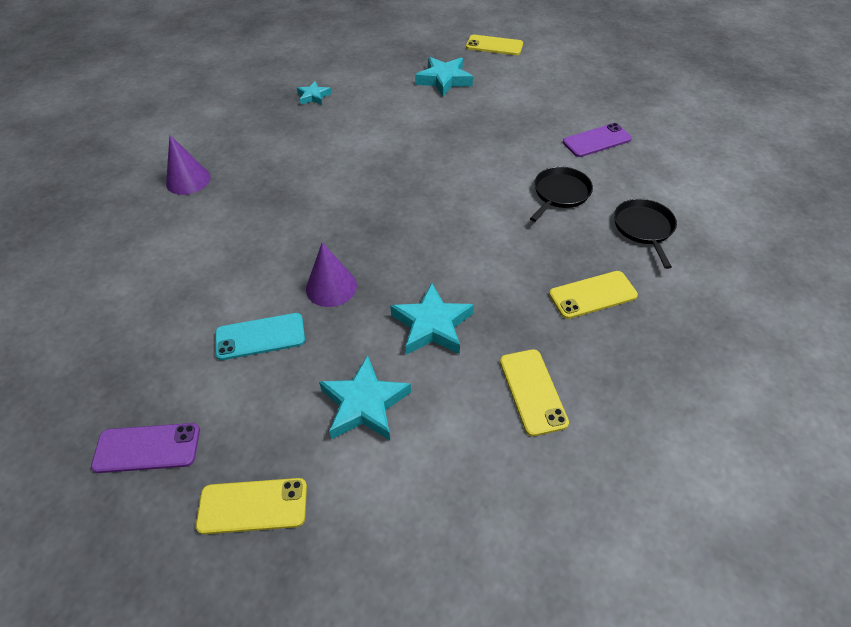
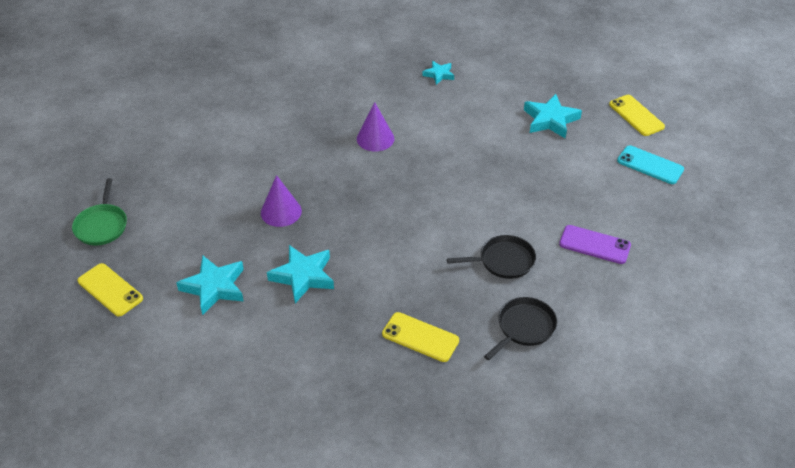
camera: 45 degrees right, 5 degrees down
(147, 448) = (102, 226): purple phone -> green pan
(188, 180) = (290, 87): purple cone -> purple cone (375, 138)
(260, 336) = (212, 211): turquoise phone -> turquoise phone (650, 165)
(532, 391) = (303, 355): yellow phone -> none

